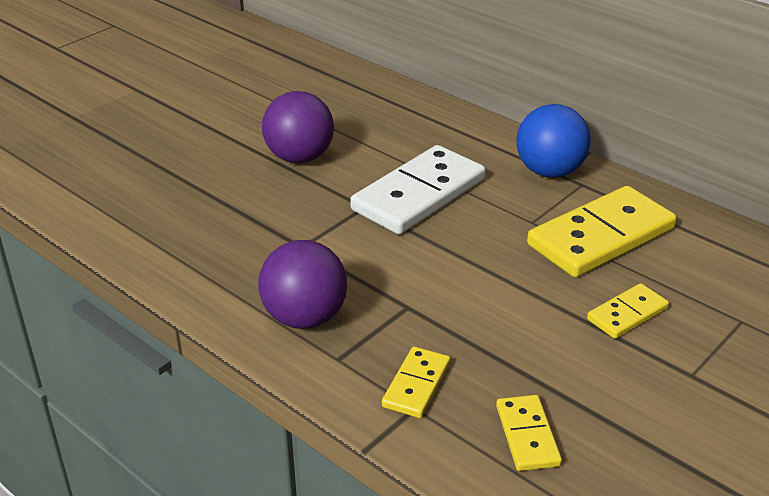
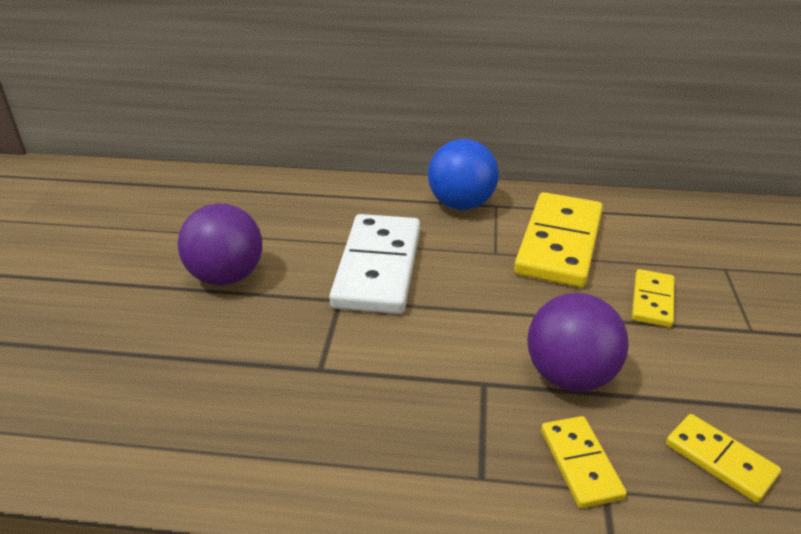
camera: 35 degrees left, 0 degrees up
(305, 317) = (402, 448): purple ball -> purple ball (569, 376)

